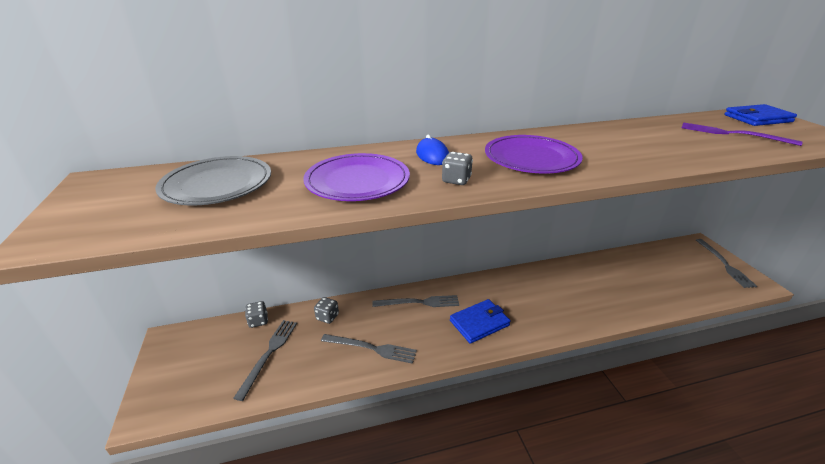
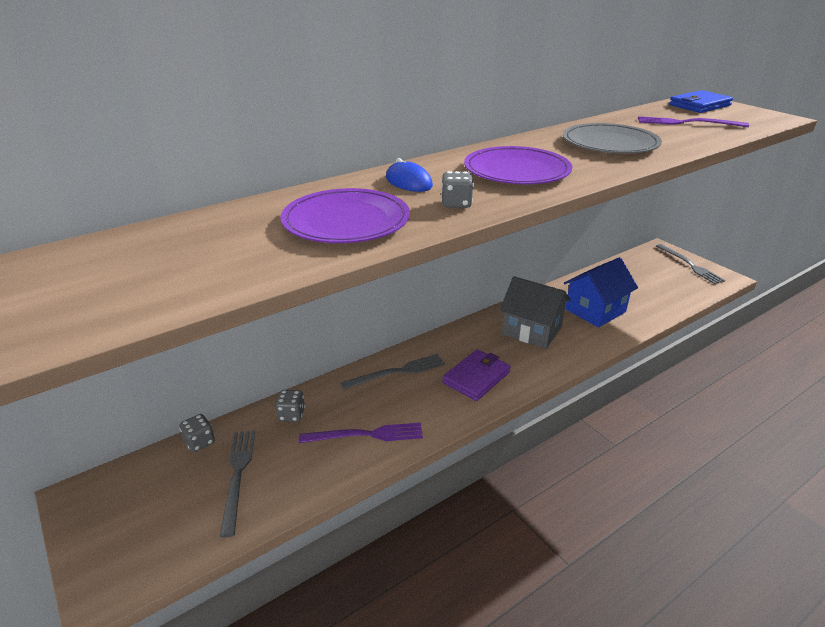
camera: 20 degrees left, 0 degrees up
(217, 184) = (169, 252): grey plate -> grey plate (610, 143)
(371, 348) = (366, 435): grey fork -> purple fork
(479, 323) = (476, 377): blue wallet -> purple wallet
(545, 293) = (532, 330): none -> grey house
(611, 288) = (595, 310): none -> blue house

